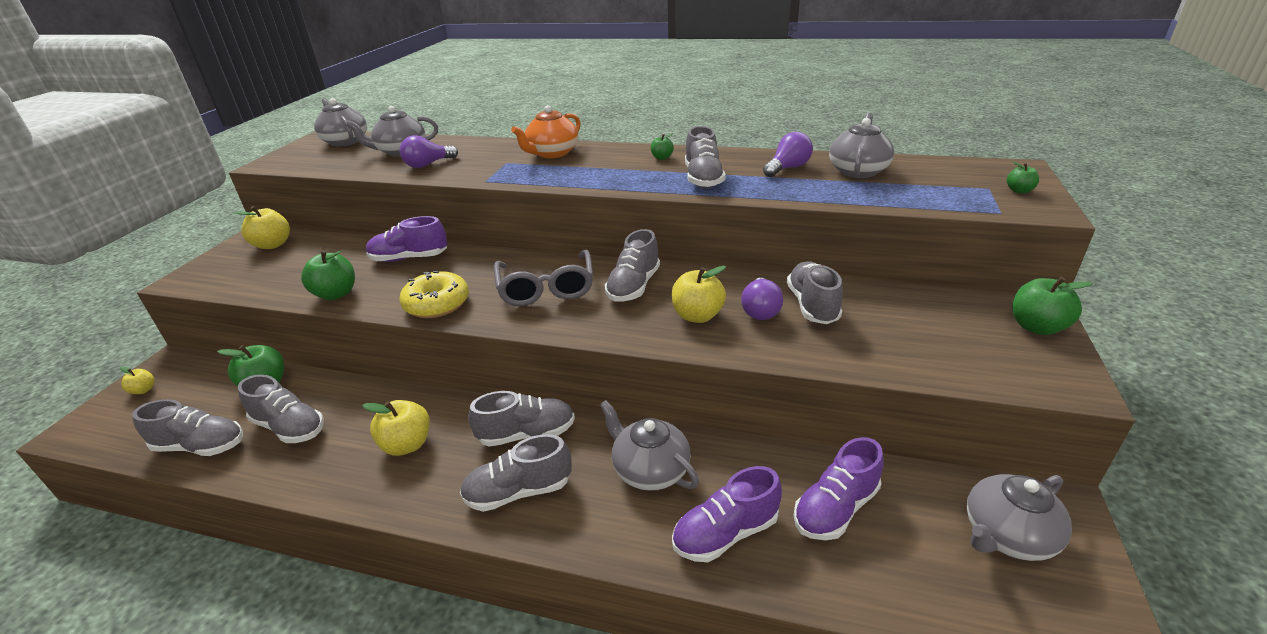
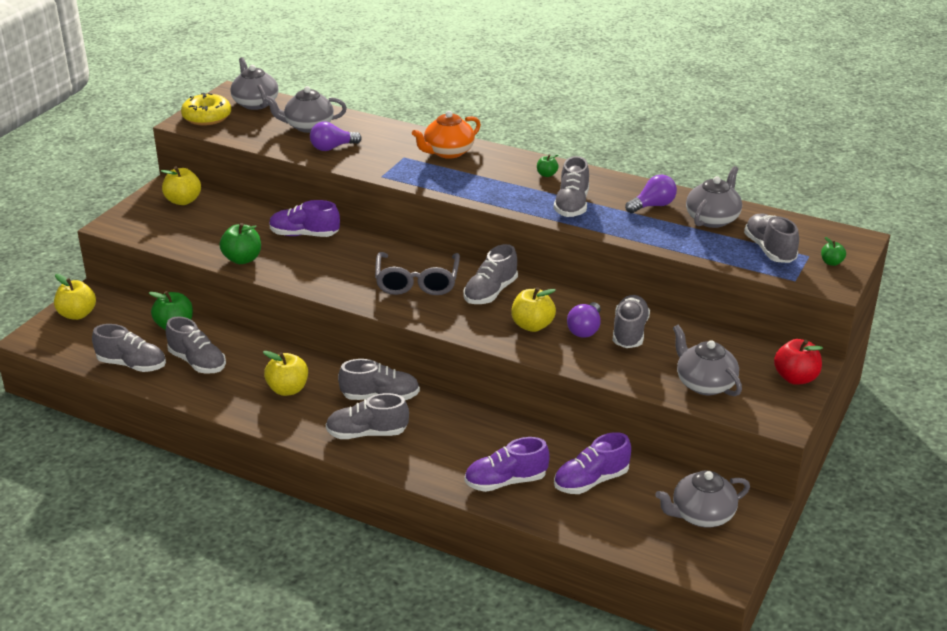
camera: 10 degrees right, 0 degrees up
(143, 390) = (77, 314): yellow apple -> yellow apple, size x1.84
(437, 304) = (325, 281): yellow donut -> yellow donut (207, 117)
(650, 470) = (467, 436): grey teapot -> grey teapot (704, 384)
(942, 189) = (769, 250): none -> grey shoe
(1037, 327) = (795, 378): green apple -> red apple

